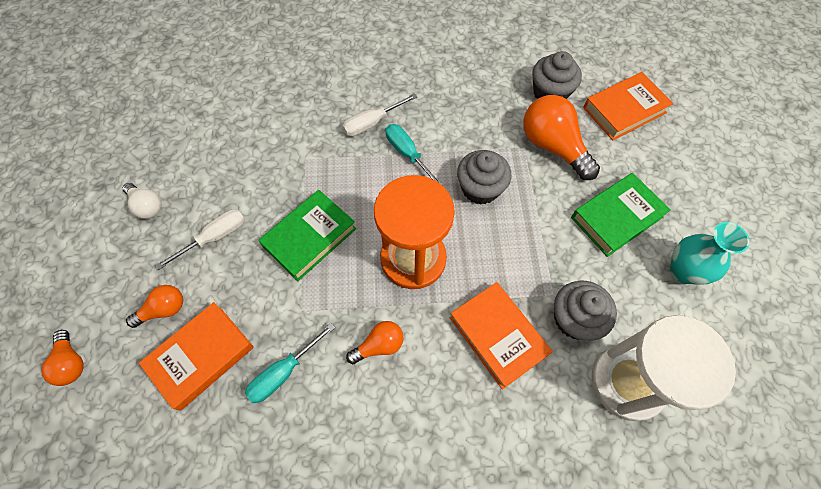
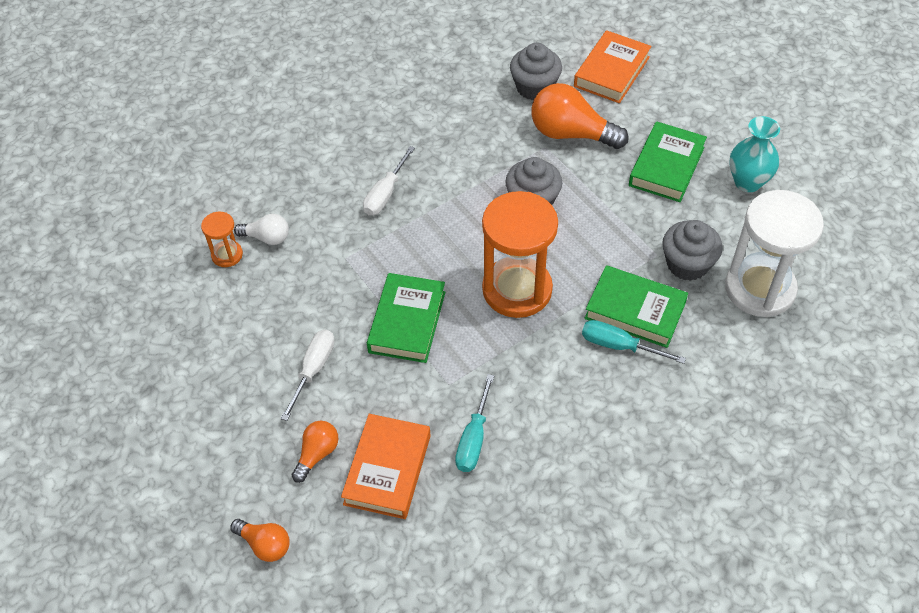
camera: 30 degrees left, 10 degrees down
(147, 206) = (217, 380): white light bulb -> white light bulb (267, 237)
(228, 112) = (227, 255): none -> orange hourglass
(379, 345) = (541, 372): orange light bulb -> none
(407, 154) = (442, 205): turquoise screwdriver -> turquoise screwdriver (619, 346)
(498, 336) = (635, 310): orange book -> green book

